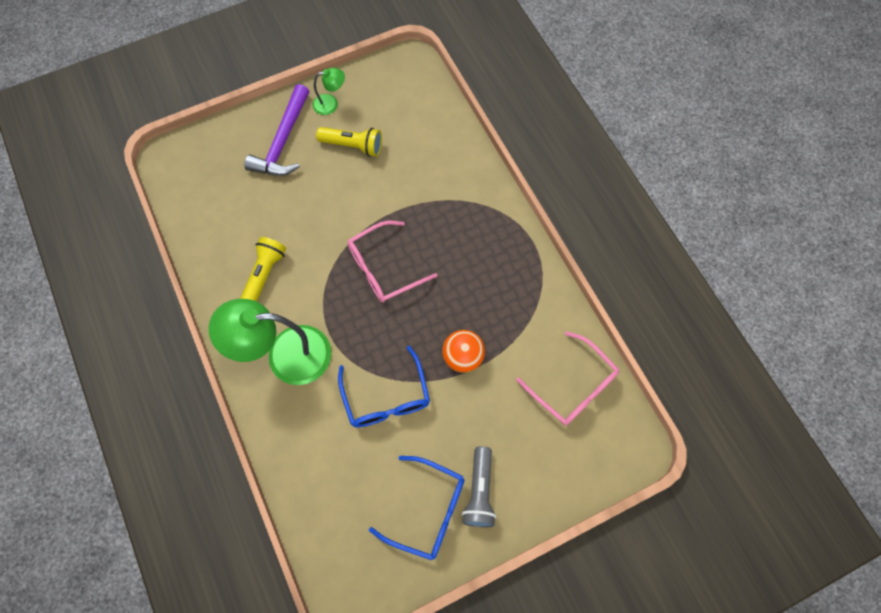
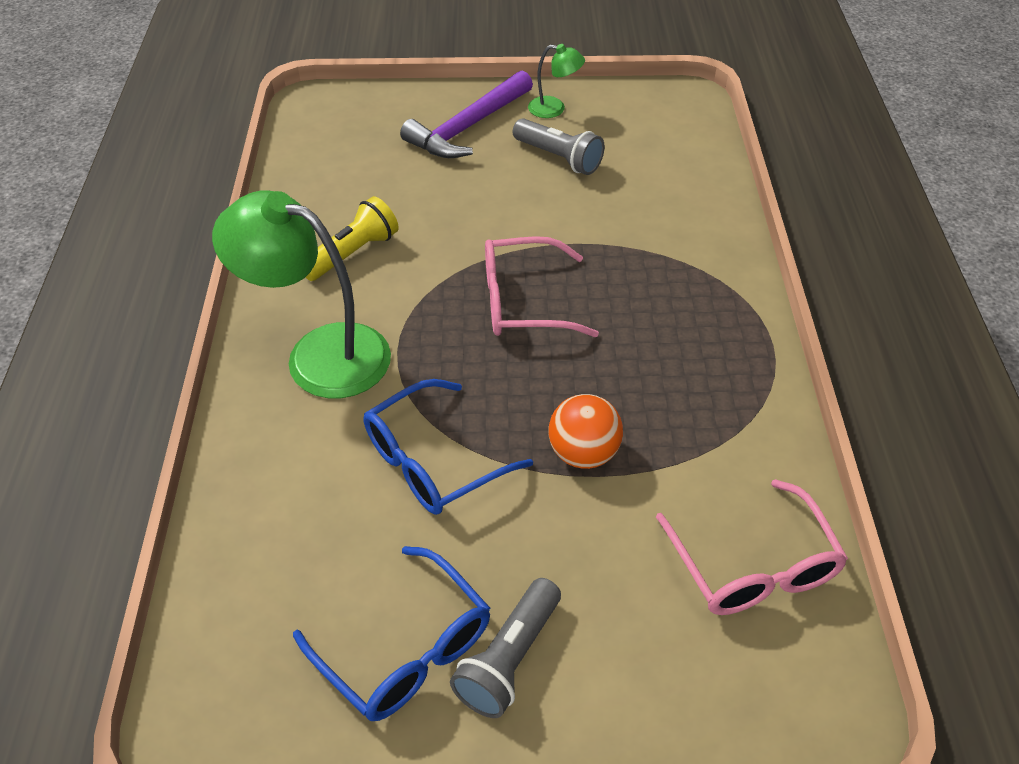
camera: 25 degrees right, 20 degrees down
(353, 146) = (559, 158): yellow flashlight -> grey flashlight
(386, 398) = (432, 461): blue glasses -> blue glasses turned 45 degrees clockwise

